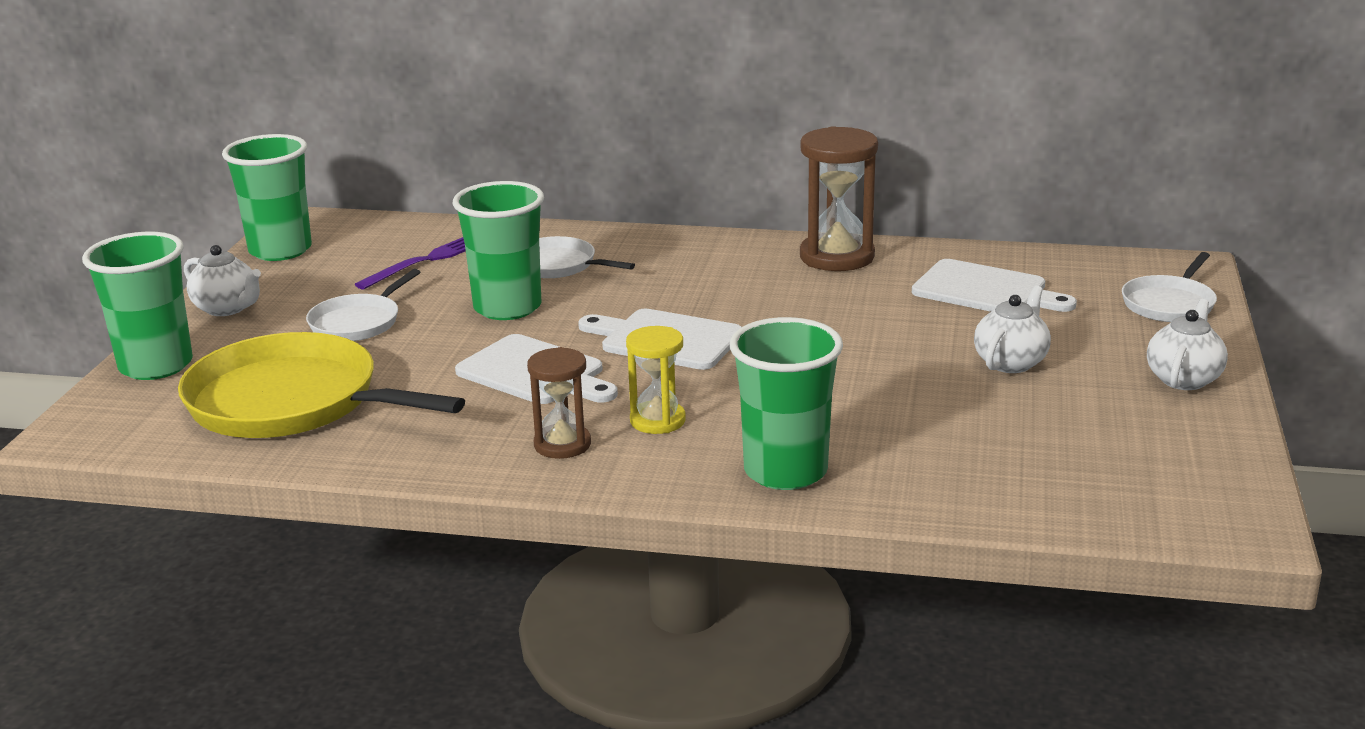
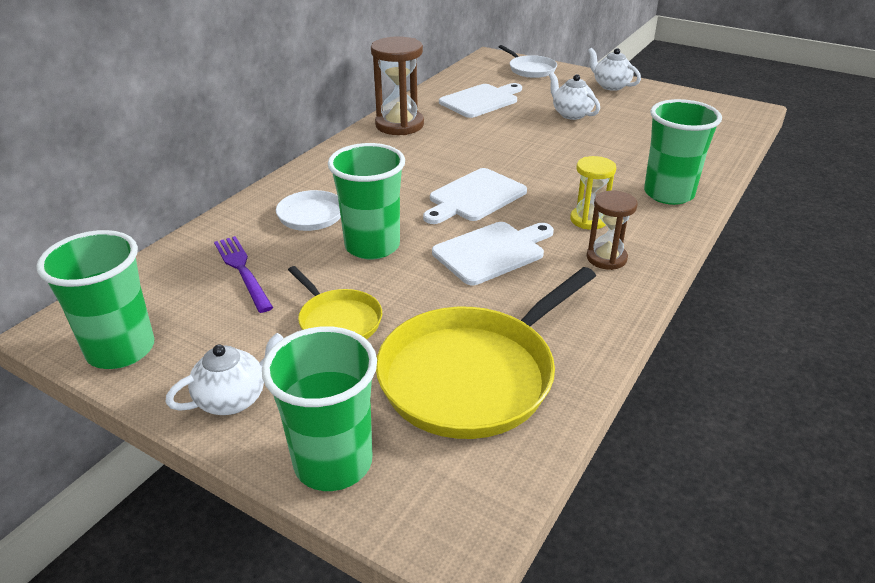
camera: 70 degrees left, 10 degrees up
(358, 323) = (338, 321): white pan -> yellow pan

